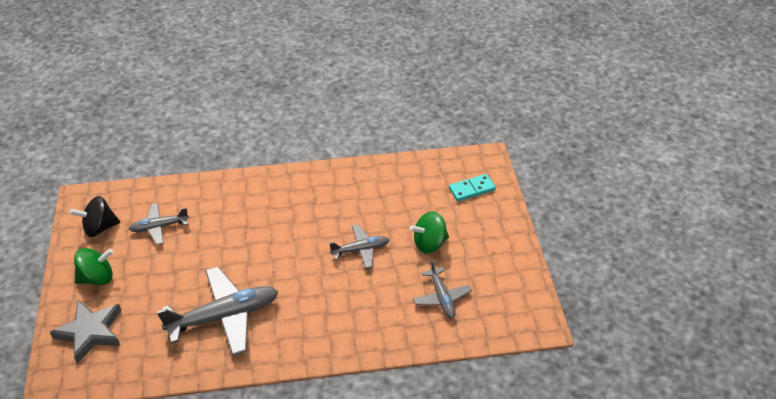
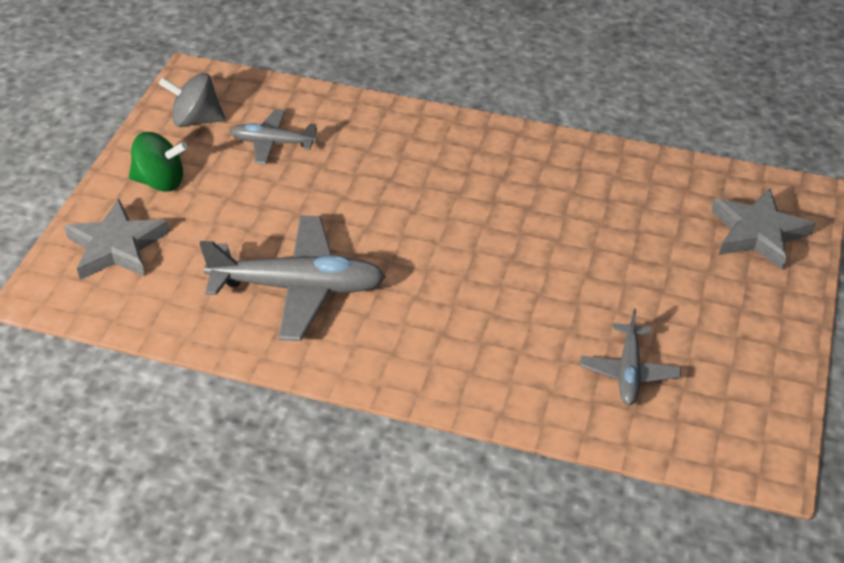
camera: 25 degrees right, 0 degrees up
(100, 228) = (196, 120): black spinning top -> grey spinning top
(361, 250) = (539, 263): grey plane -> none
(429, 243) = (649, 289): green spinning top -> none
(472, 189) = (758, 233): turquoise domino -> grey star

